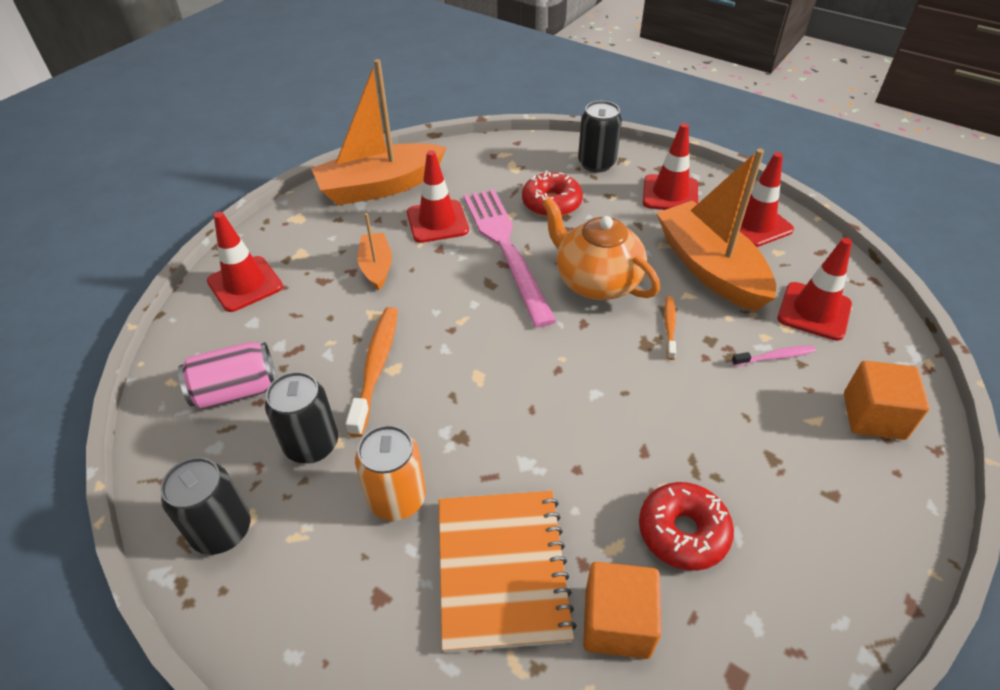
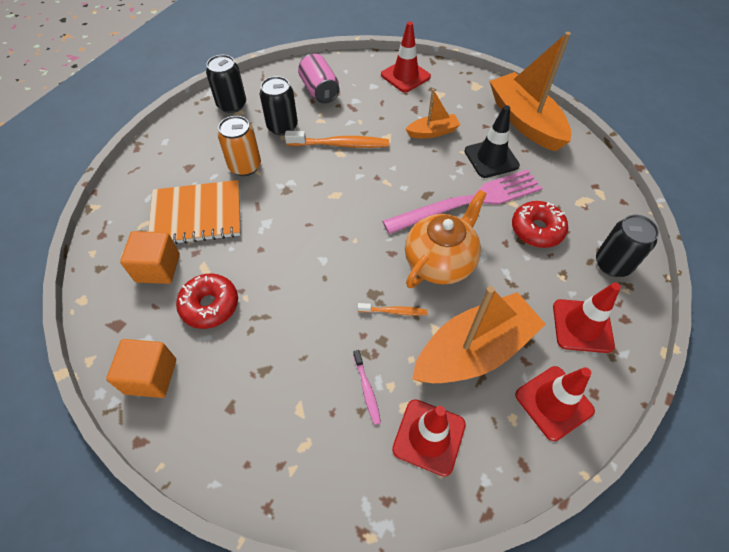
camera: 85 degrees right, 10 degrees up
(437, 222) = (491, 158): red traffic cone -> black traffic cone
(873, 416) = (303, 460): orange cube -> orange cube (151, 376)

